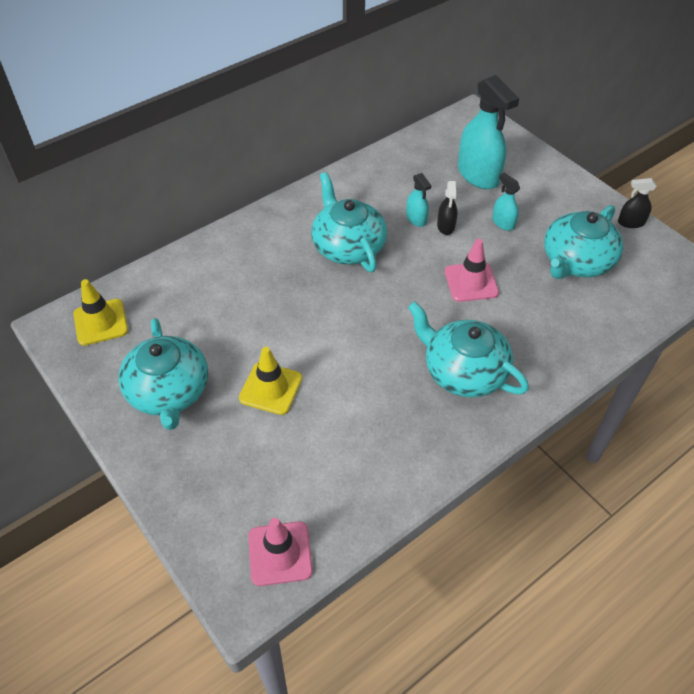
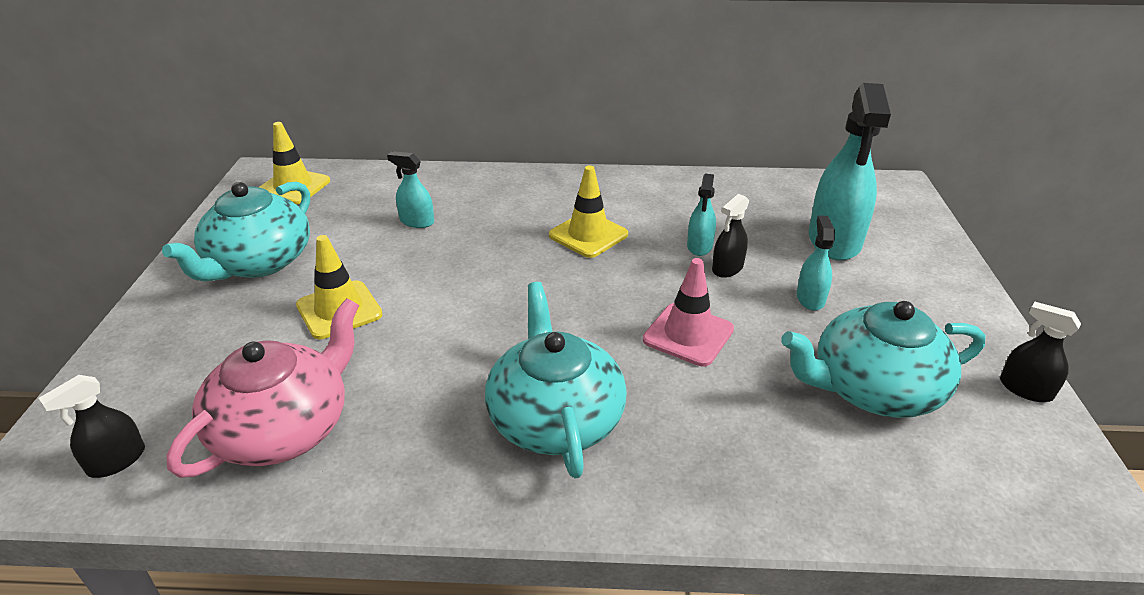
camera: 40 degrees right, 15 degrees down
(230, 298) = (416, 221): none -> turquoise spray bottle
(280, 553) = (117, 461): pink traffic cone -> black spray bottle
(342, 472) = (284, 428): none -> pink teapot
(348, 246) = (588, 235): turquoise teapot -> yellow traffic cone

